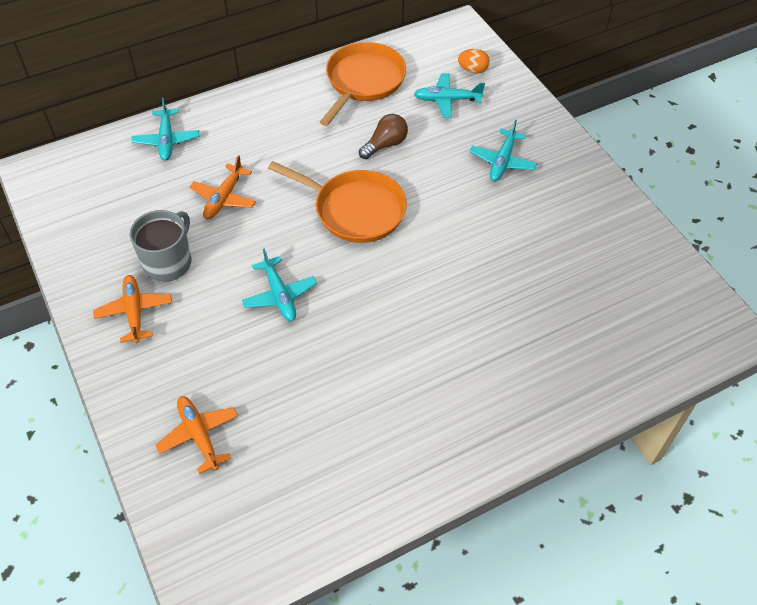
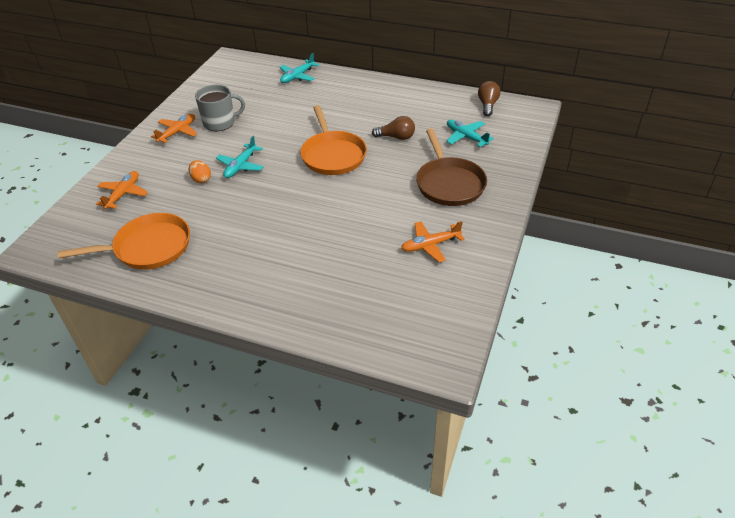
camera: 50 degrees right, 10 degrees down
(224, 198) = (283, 113): orange plane -> orange plane (430, 245)
(363, 81) = (432, 104): orange pan -> orange pan (148, 247)
(415, 50) = (487, 105): none -> brown light bulb
(472, 70) = (506, 132): orange egg -> orange egg (201, 179)
(502, 161) = (449, 183): turquoise plane -> brown pan

